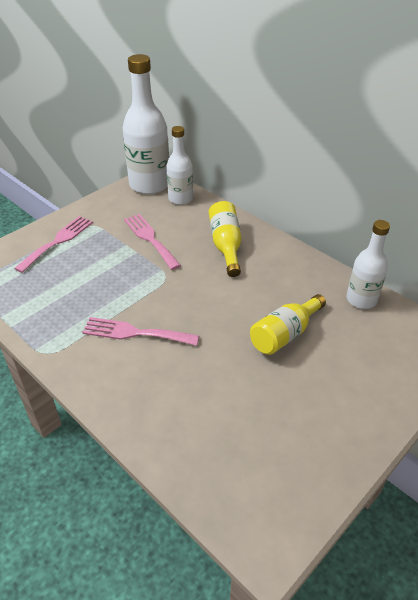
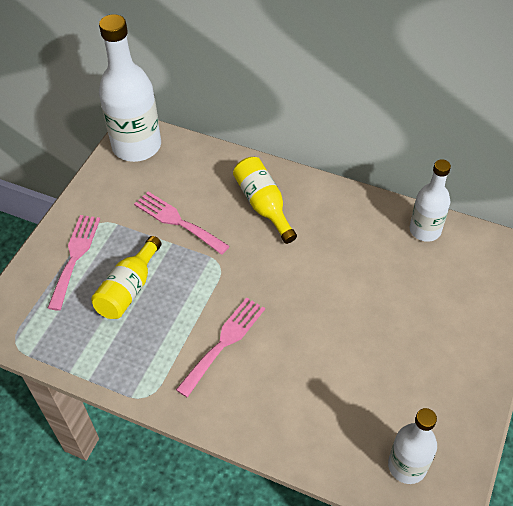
camera: 20 degrees left, 10 degrees up
(135, 333) = (224, 342): pink fork -> pink fork turned 135 degrees clockwise
(180, 199) = (183, 156): white bottle -> white bottle (407, 466)
(285, 334) = (371, 294): yellow bottle -> yellow bottle (129, 289)

